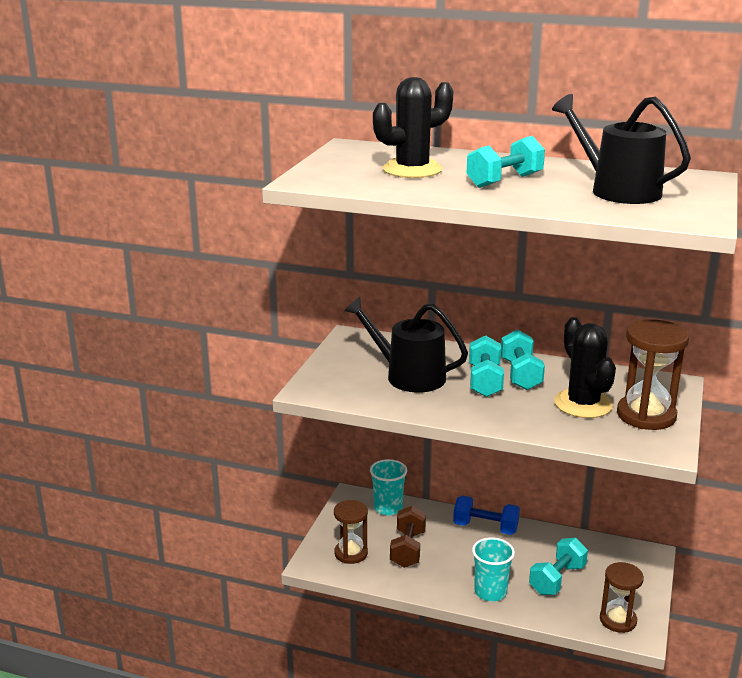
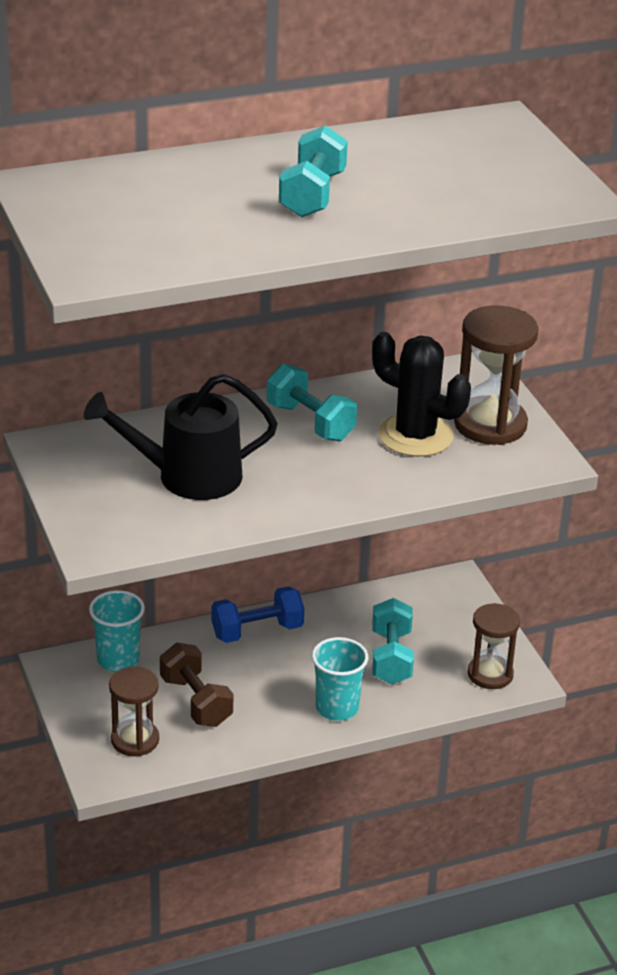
camera: 40 degrees left, 10 degrees up
(412, 169) = (182, 208): black cactus -> none
(485, 381) = (282, 448): turquoise dumbbell -> none
(618, 190) = (447, 173): black watering can -> none

